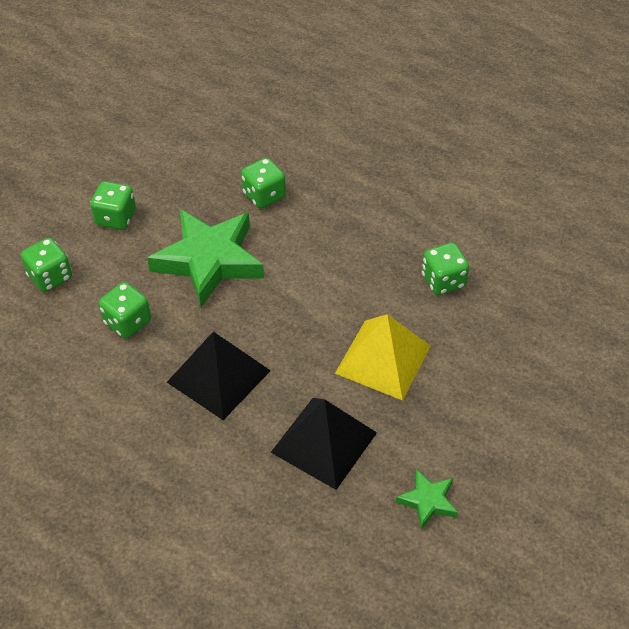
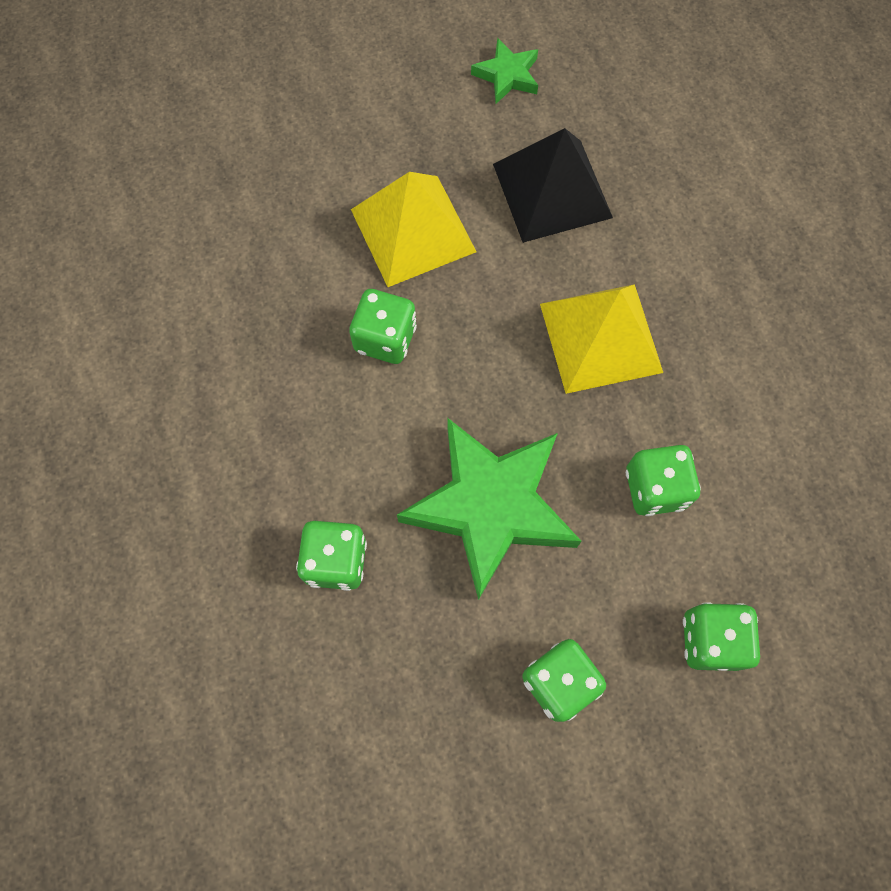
camera: 140 degrees left, 20 degrees up
(219, 376) = (600, 337): black pyramid -> yellow pyramid
(443, 281) = (257, 270): green dice -> green dice (385, 338)

